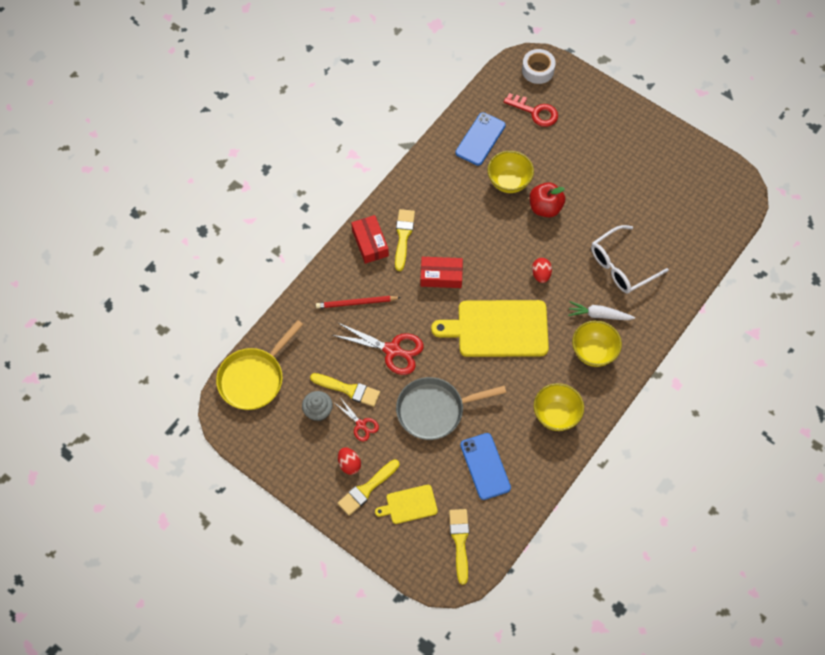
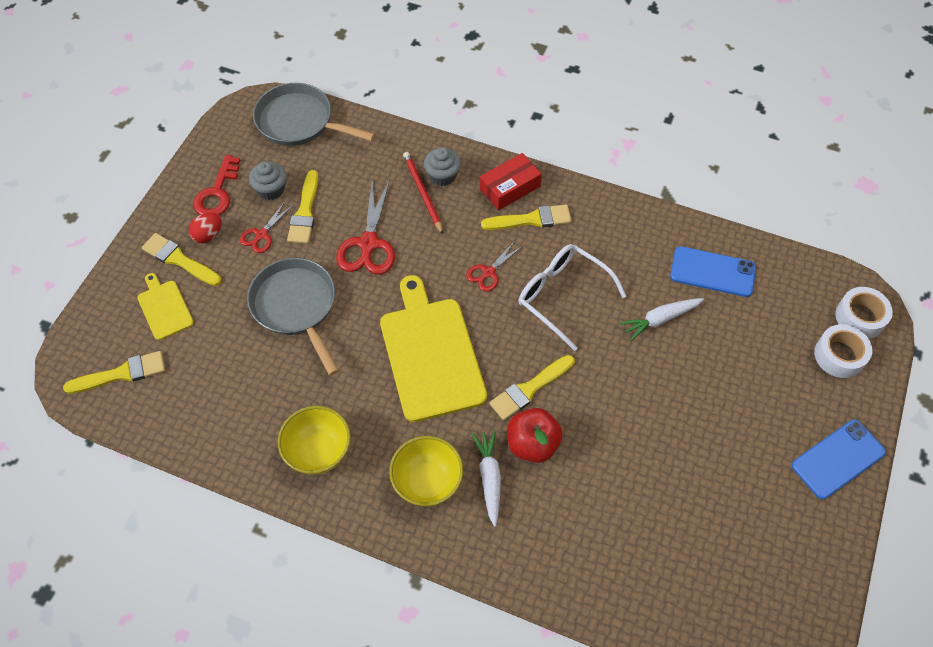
camera: 75 degrees right, 5 degrees down
(254, 378) = (299, 122): yellow pan -> grey pan
(344, 285) = (442, 175): none -> grey cupcake
(441, 276) = (488, 272): red box -> red scissors
(485, 466) = (229, 381): blue phone -> blue phone (838, 459)
(509, 182) = (660, 320): yellow bowl -> white carrot
(535, 112) = (788, 328): red key -> red key (217, 192)
(541, 274) = (529, 389): red egg -> yellow brush
(545, 207) = (638, 373): red apple -> red apple (532, 444)
(562, 92) = (839, 355): none -> white tape
(621, 266) = (579, 494): white glasses -> white glasses (562, 296)

